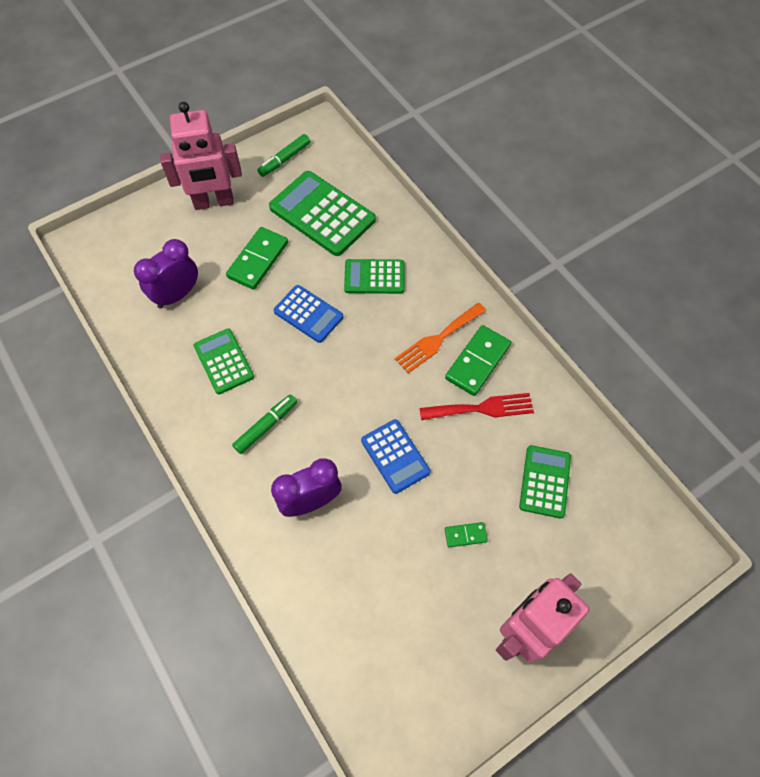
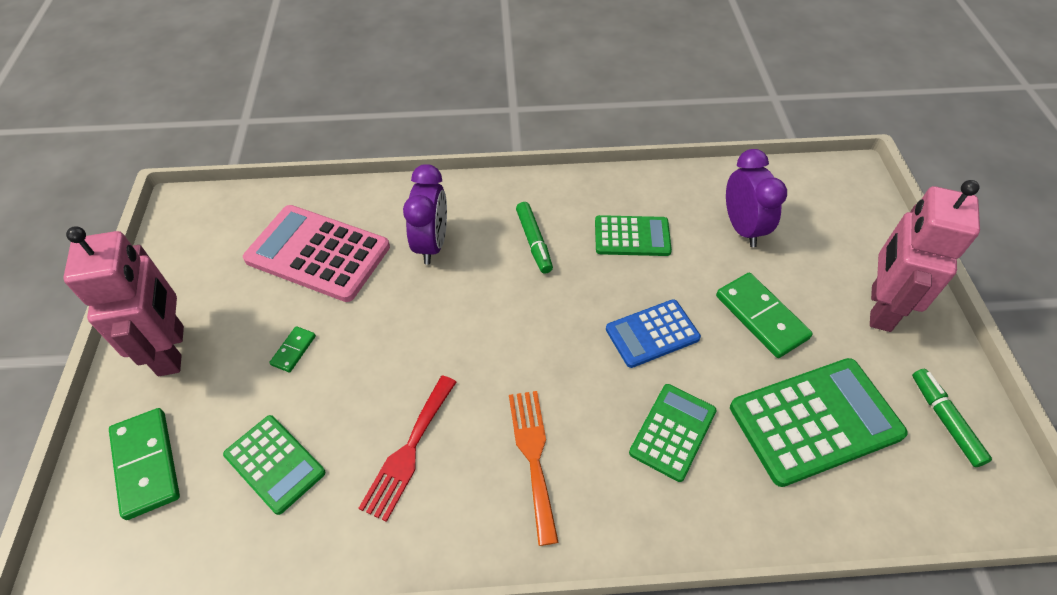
camera: 120 degrees right, 10 degrees down
(372, 588) = (318, 253): none -> pink calculator
(395, 456) = (421, 332): blue calculator -> none
(478, 362) = (471, 485): green domino -> green domino (146, 464)

